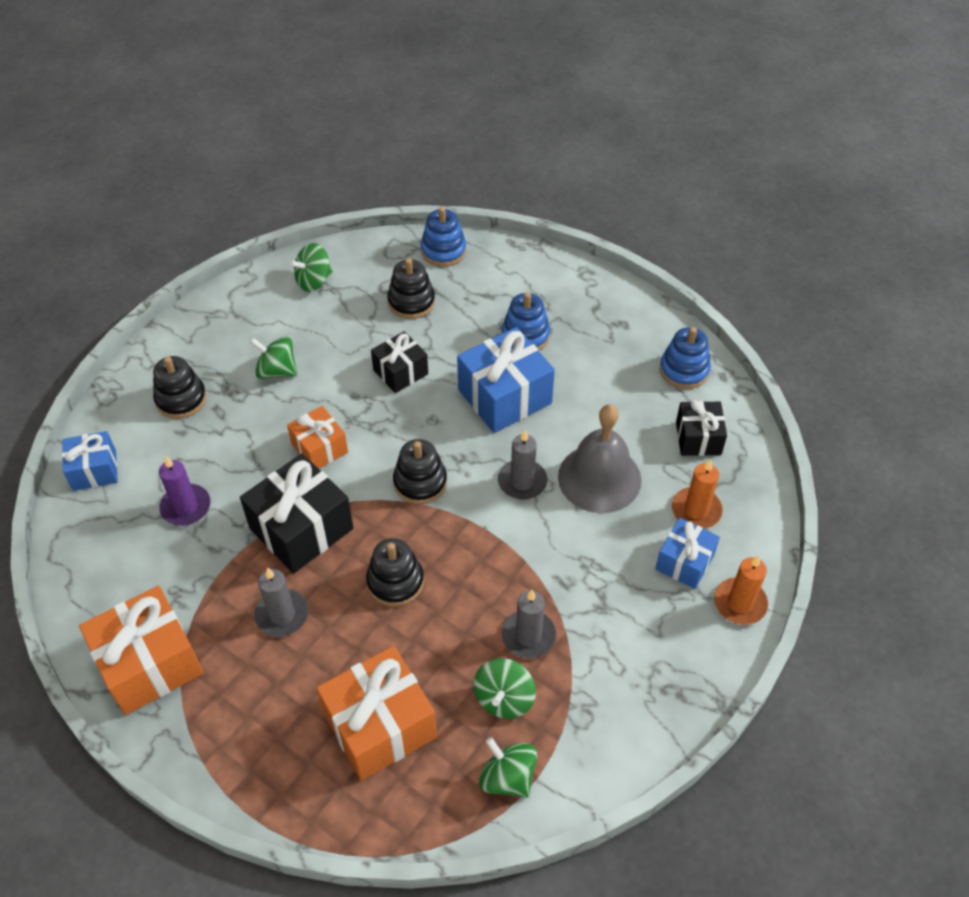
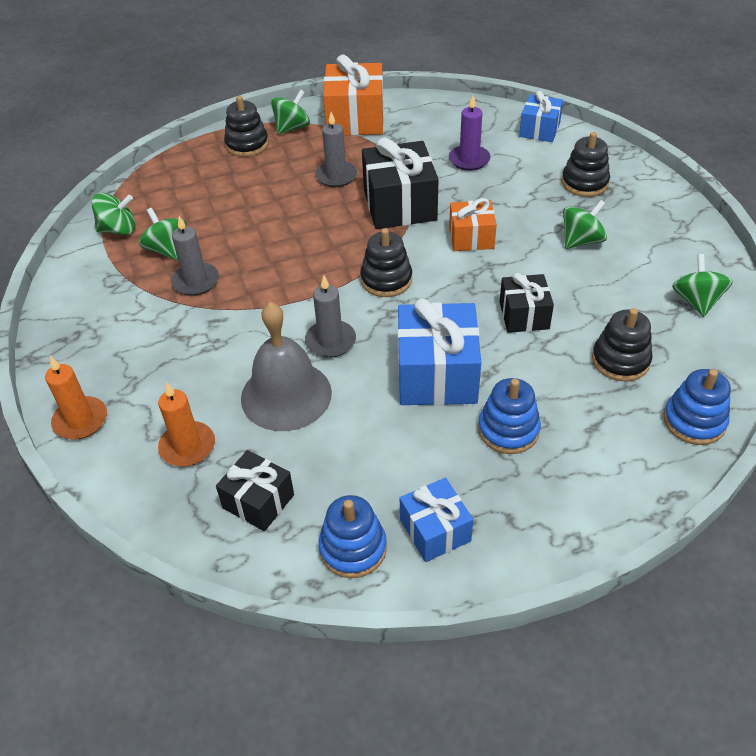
camera: 125 degrees right, 5 degrees down
(203, 725) = (292, 128): none -> green spinning top
(380, 726) = (213, 191): orange gift -> none
(395, 582) = (309, 234): black stacking toy -> black stacking toy (247, 144)
(684, 562) = (152, 406): blue gift -> blue gift (435, 530)

